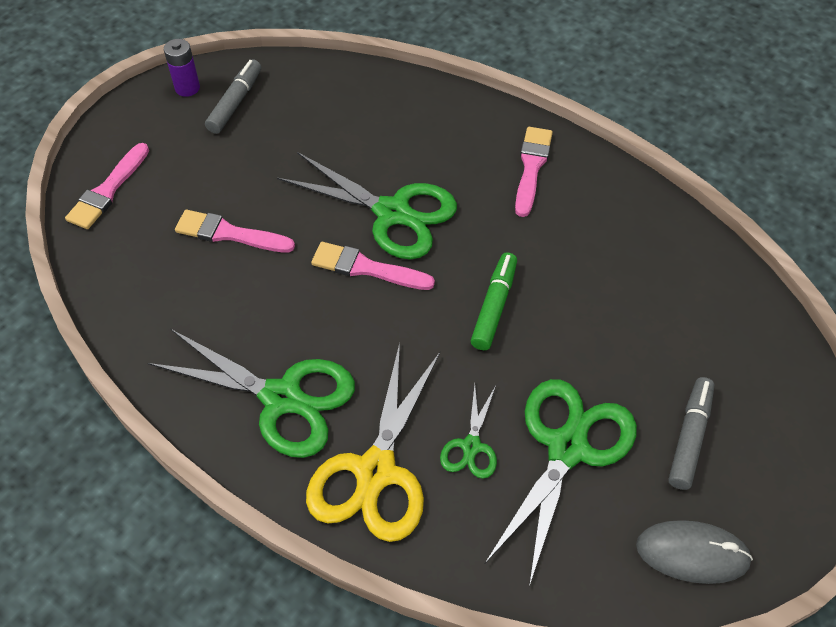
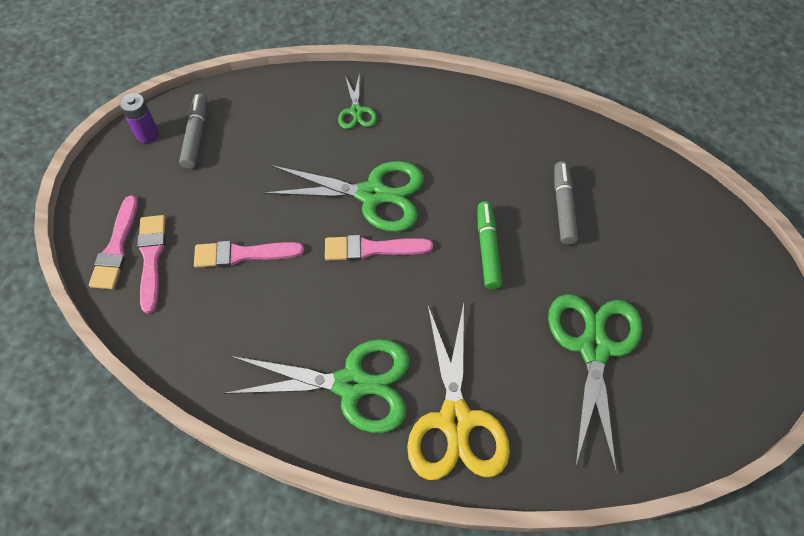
camera: 20 degrees left, 5 degrees up
(471, 446) = (521, 372): green scissors -> green scissors (356, 111)
(531, 167) = (466, 123): pink brush -> pink brush (151, 258)
(690, 437) = (678, 307): grey marker -> grey marker (563, 207)
(692, 553) = (720, 400): grey mouse -> none

